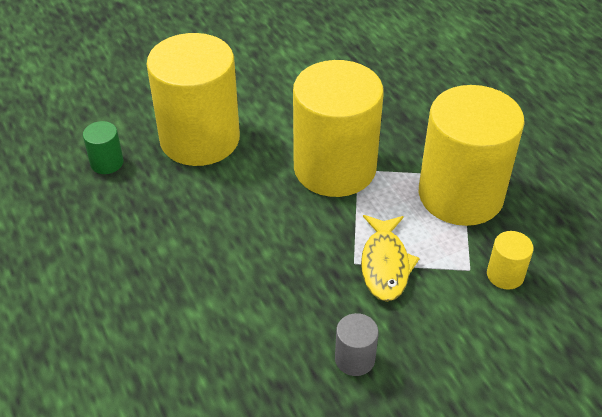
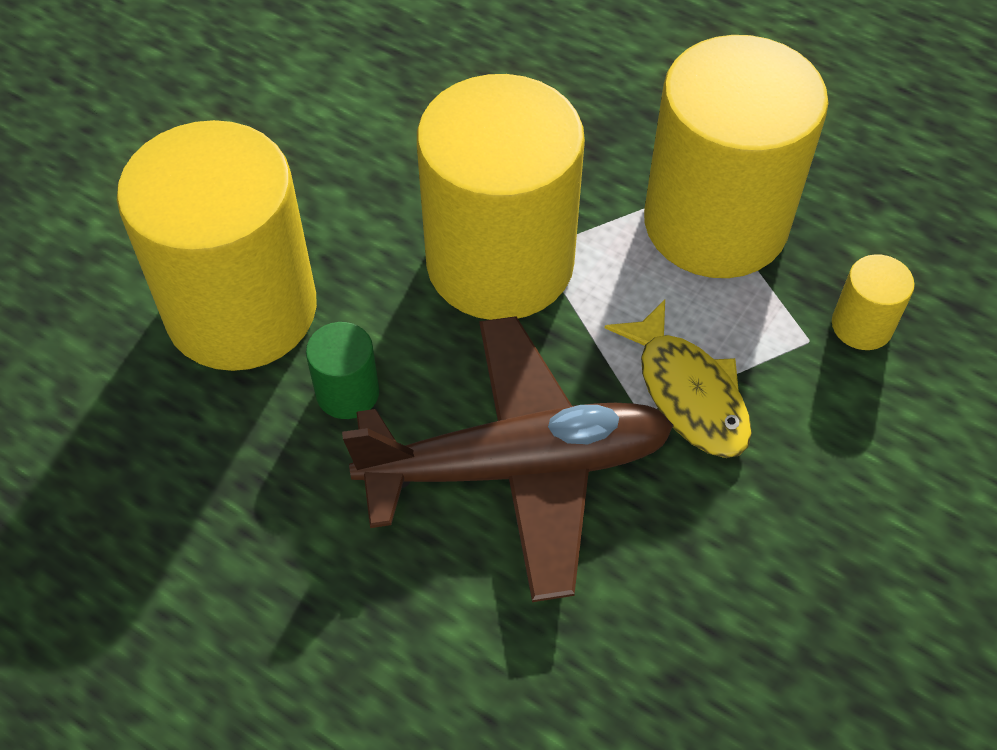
camera: 30 degrees left, 10 degrees up
(107, 163) = (106, 429): green cylinder -> green cylinder (347, 392)
(275, 258) = (517, 466): none -> brown plane
(354, 359) = (751, 573): grey cylinder -> none

